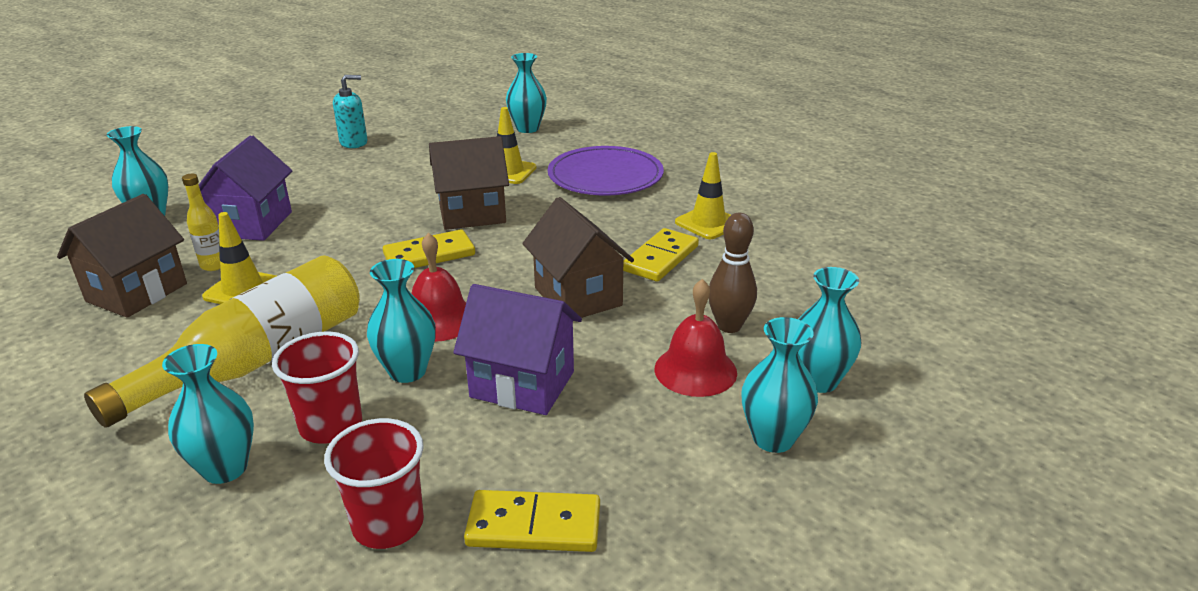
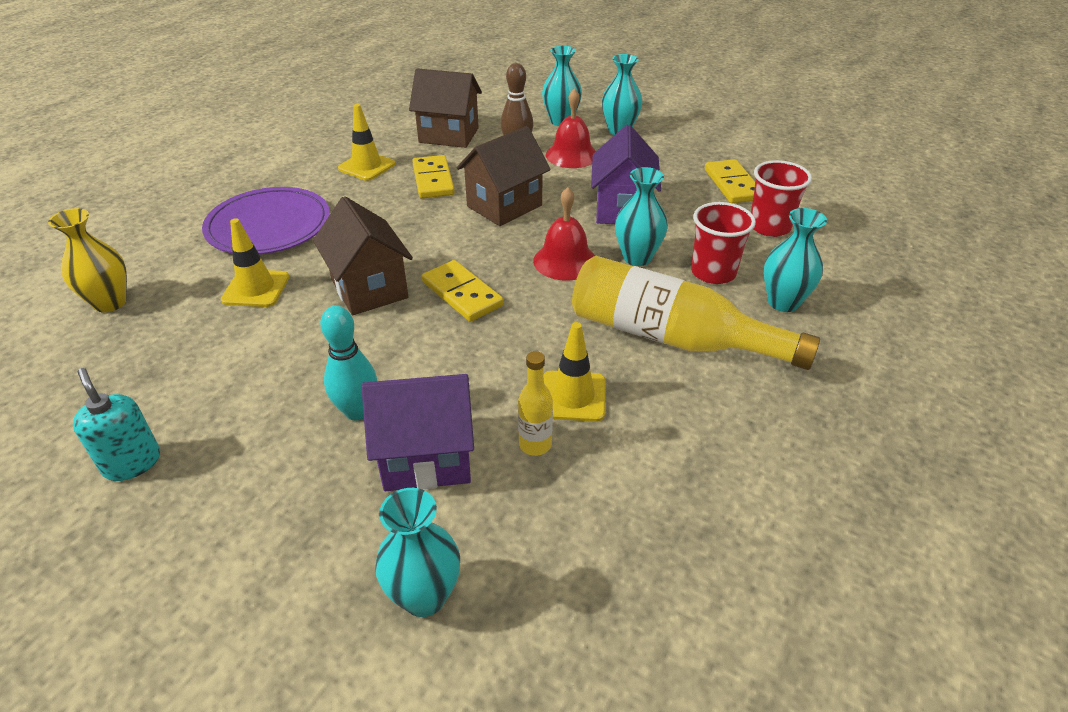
camera: 105 degrees left, 10 degrees up
(137, 292) = (616, 484): brown house -> brown house (449, 135)
(325, 204) = (357, 411): none -> turquoise bowling pin
(527, 128) = (110, 302): turquoise vase -> yellow vase
(660, 258) = (433, 180): yellow domino -> yellow domino turned 60 degrees clockwise

